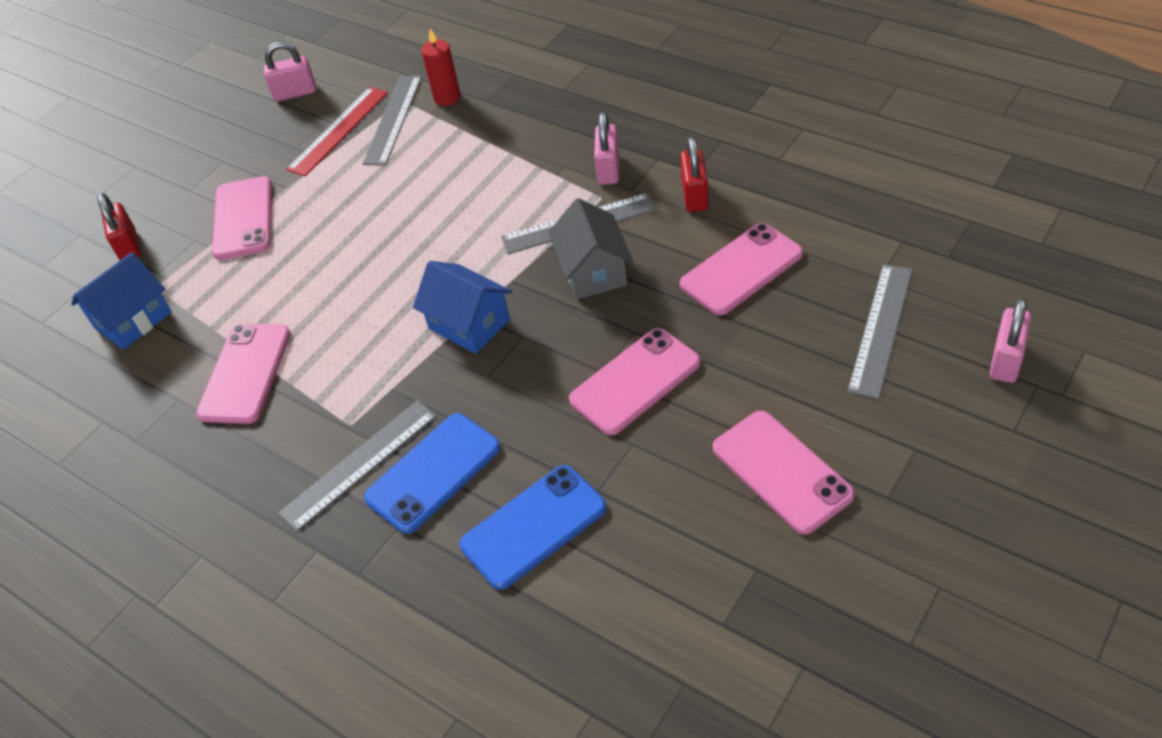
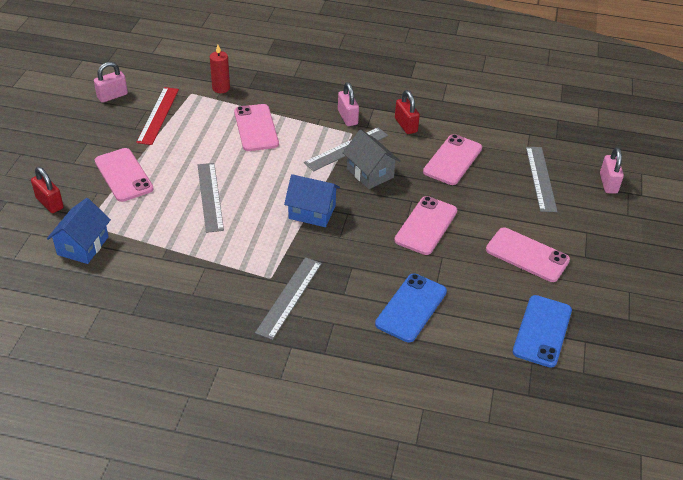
camera: 30 degrees left, 5 degrees down
(245, 373) = (184, 262): pink phone -> pink phone (256, 128)
(393, 119) = (192, 105): grey ruler -> grey ruler (210, 196)
(433, 472) = (337, 293): blue phone -> blue phone (542, 331)

